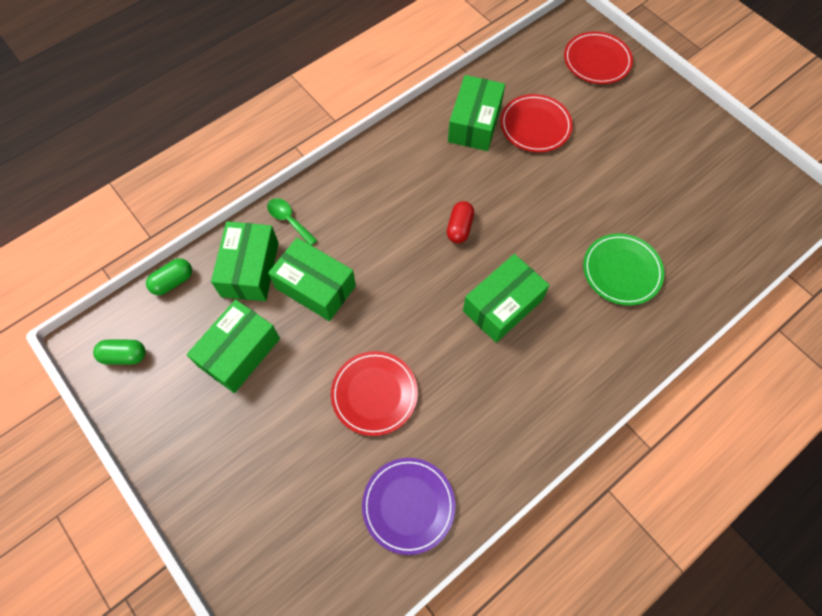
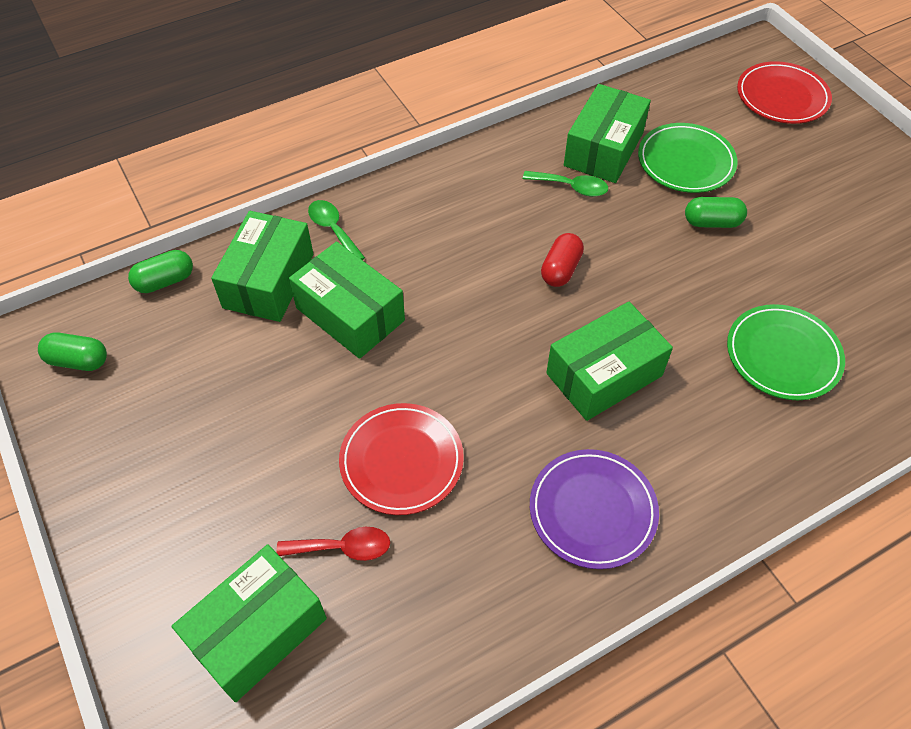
camera: 10 degrees right, 10 degrees down
(239, 352) = (229, 379): green box -> green box (257, 631)
(347, 464) = (343, 548): none -> red spoon
(408, 505) = (419, 619): purple plate -> purple plate (592, 510)
(456, 159) = (571, 187): none -> green spoon
(535, 126) = (686, 162): red plate -> green plate
(560, 173) = (712, 222): none -> green capsule

